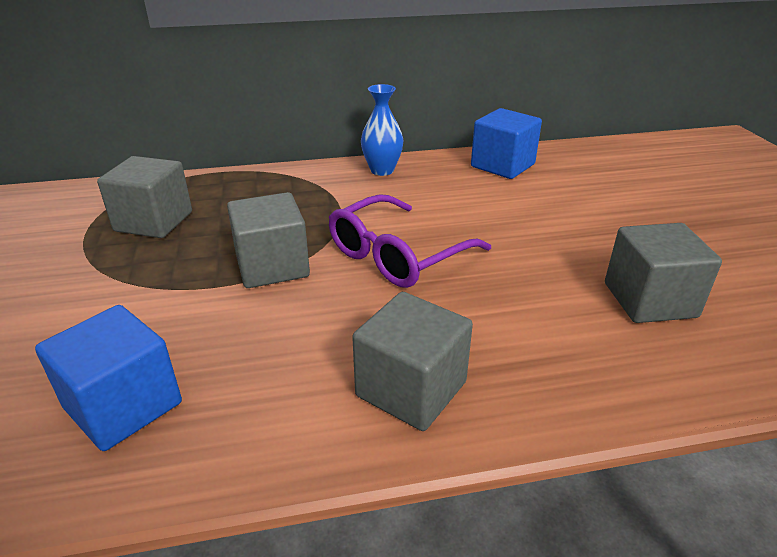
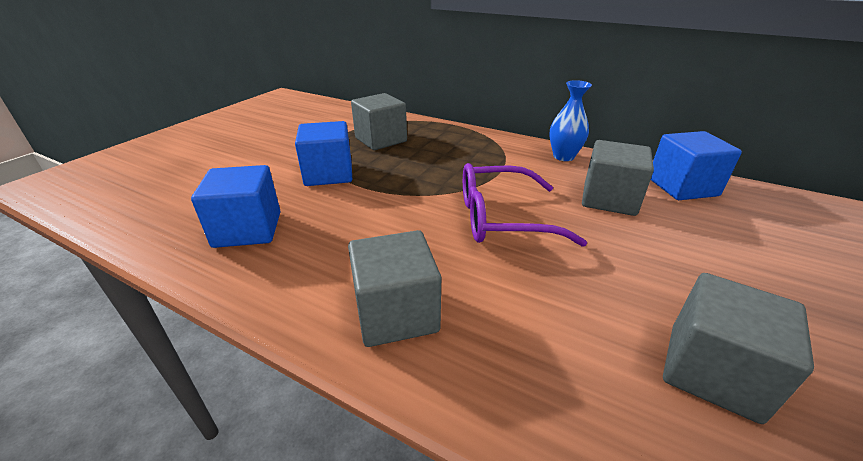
camera: 40 degrees right, 0 degrees up
(140, 291) = (328, 174): none -> blue cube
(272, 266) = (411, 190): grey cube -> grey cube (609, 199)

